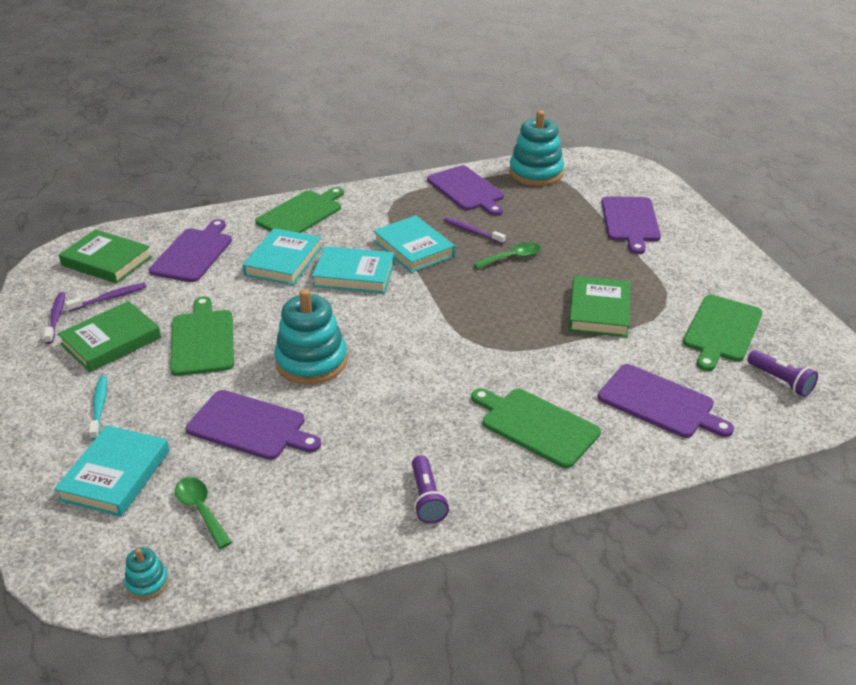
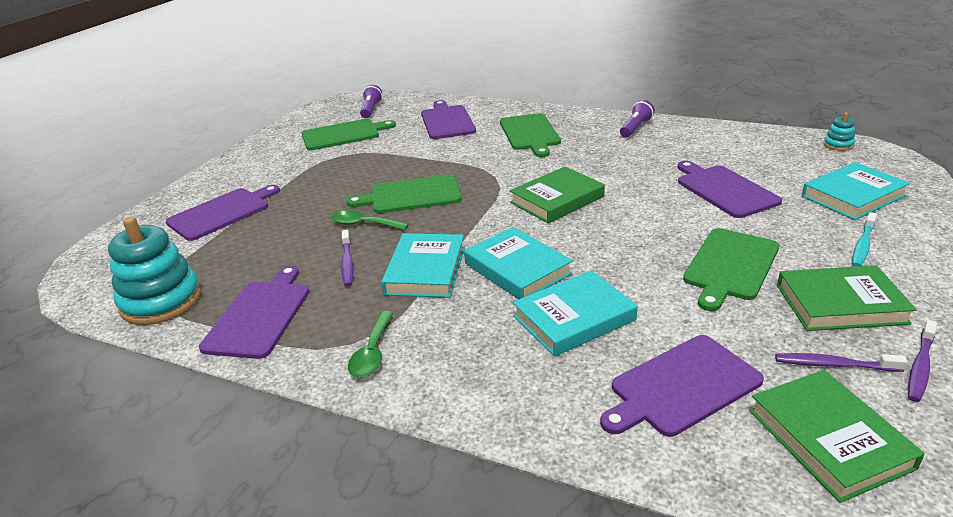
camera: 135 degrees left, 5 degrees down
(201, 510) = (788, 161): green spoon -> green spoon (372, 352)
(301, 213) = (479, 383): green cutting board -> green cutting board (411, 195)
(311, 362) = (638, 212): turquoise stacking toy -> none
(599, 311) = (384, 167): green book -> green book (557, 199)

